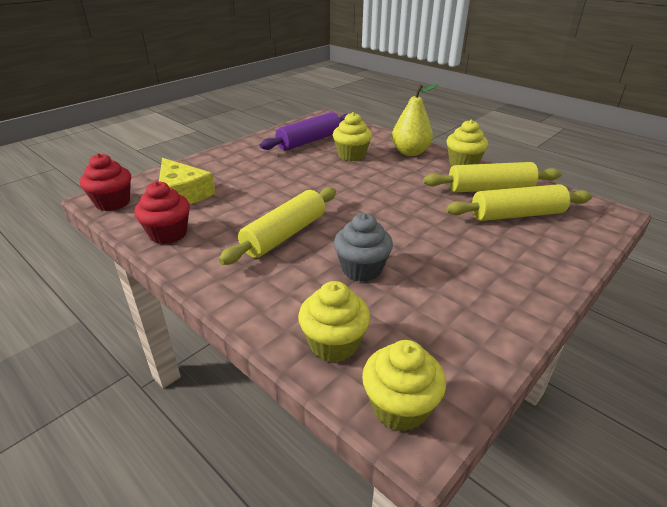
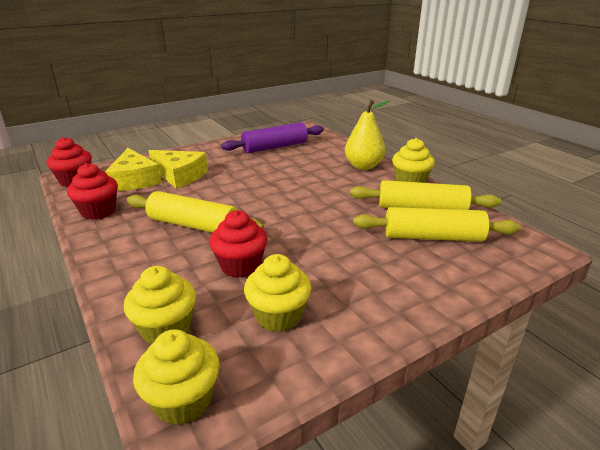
camera: 15 degrees right, 5 degrees down
(230, 183) = (180, 175): none -> yellow cheese
(284, 235) = (193, 225): yellow rolling pin -> yellow rolling pin turned 60 degrees clockwise
(351, 155) = (305, 163): yellow cupcake -> yellow cupcake (278, 316)
(361, 269) = (240, 266): grey cupcake -> red cupcake

